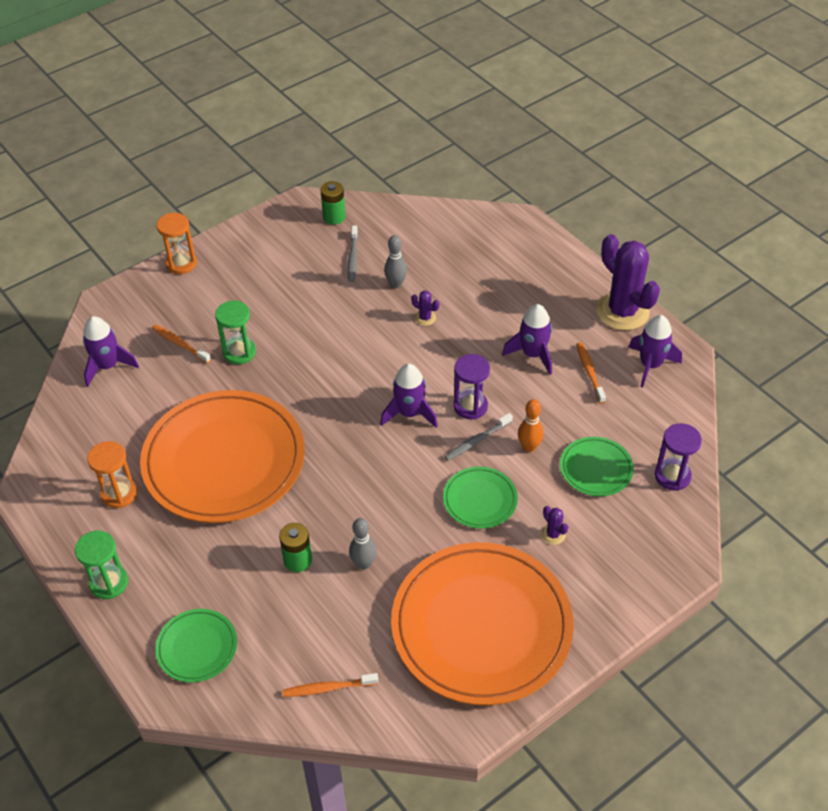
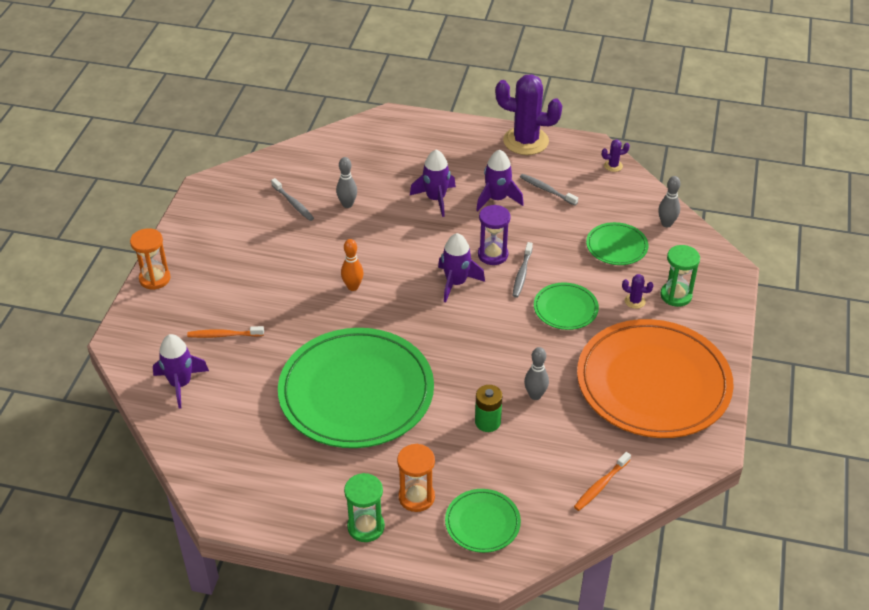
camera: 40 degrees left, 5 degrees down
(119, 493) = (300, 464): orange hourglass -> orange hourglass (416, 497)
(224, 460) = (356, 392): orange plate -> green plate
(239, 352) = (280, 314): green hourglass -> green hourglass (676, 295)
(334, 217) = (245, 183): green battery -> none
(425, 318) = (395, 216): purple cactus -> purple cactus (613, 166)
(529, 447) = (560, 258): orange bowling pin -> orange bowling pin (353, 287)
(589, 372) = (547, 190): orange toothbrush -> grey toothbrush
(650, 365) = (580, 165): purple rocket -> purple rocket (436, 199)
(672, 476) = (666, 223): purple hourglass -> grey bowling pin

